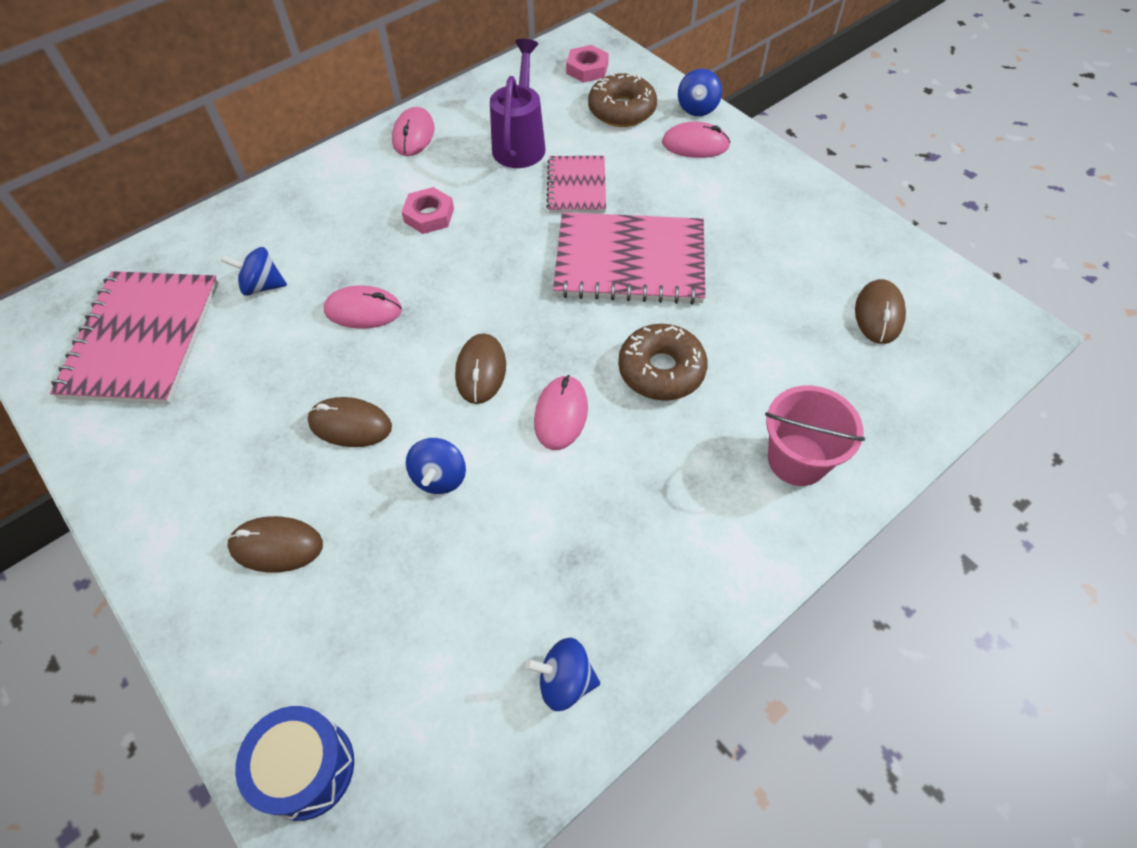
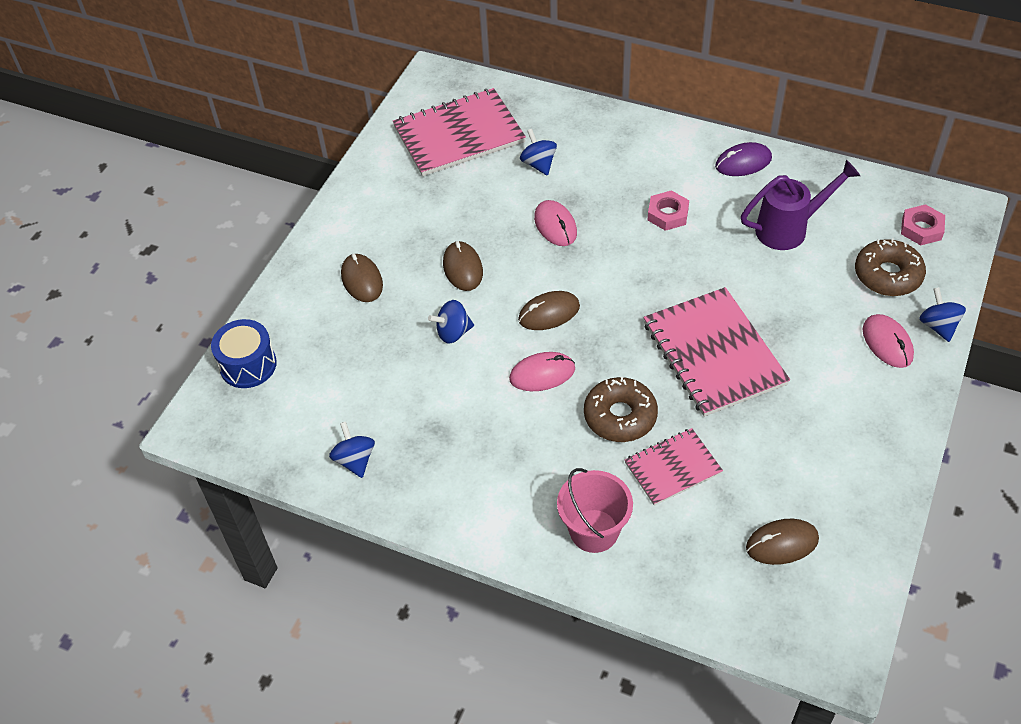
camera: 65 degrees right, 5 degrees down
(413, 135) = (743, 162): pink mouse -> purple mouse
(577, 186) = (769, 286): pink notebook -> pink notebook (673, 468)
(697, 108) = (938, 326): blue spinning top -> blue spinning top turned 90 degrees clockwise

